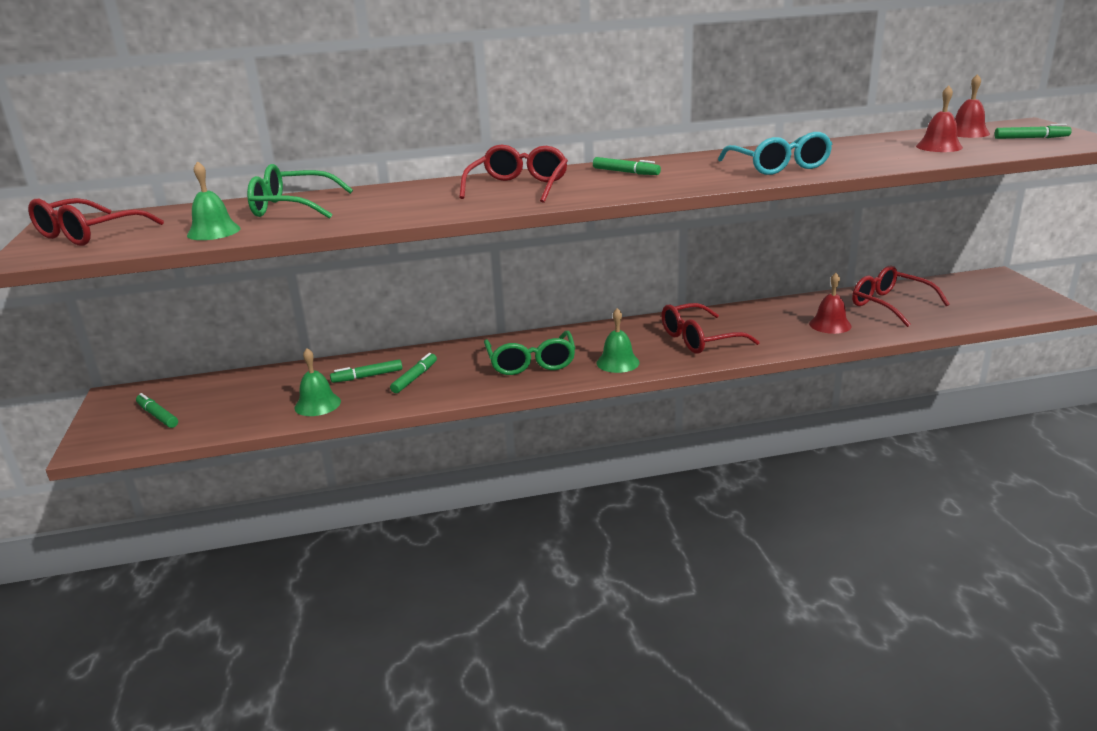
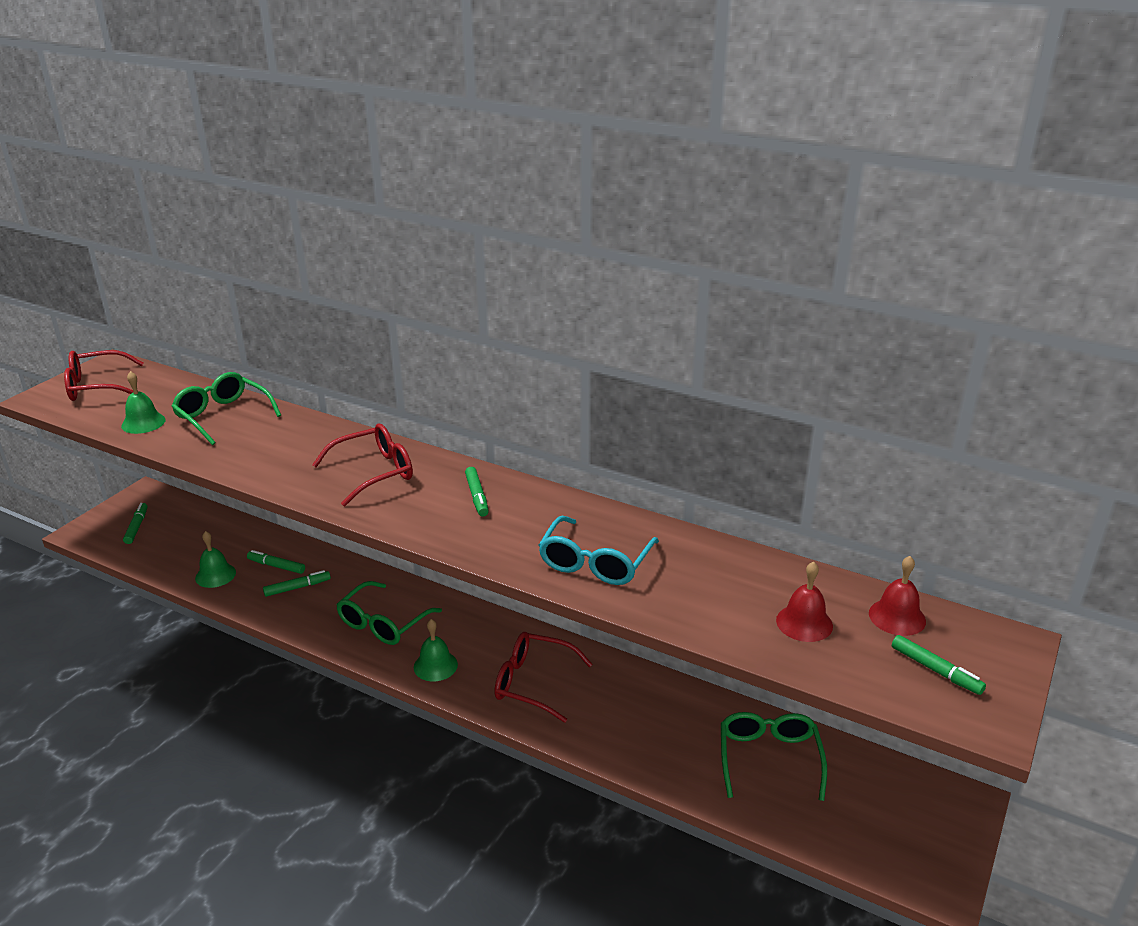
camera: 40 degrees right, 5 degrees up
(830, 325) = (666, 743): red bell -> none
(890, 305) = (769, 759): red glasses -> green glasses

